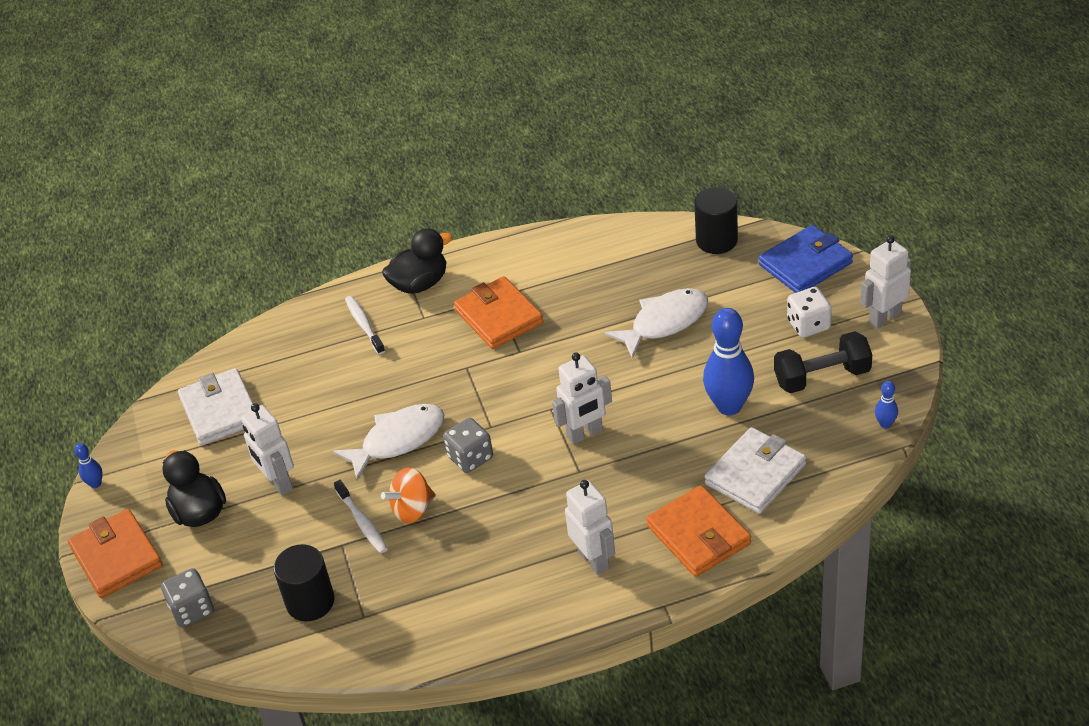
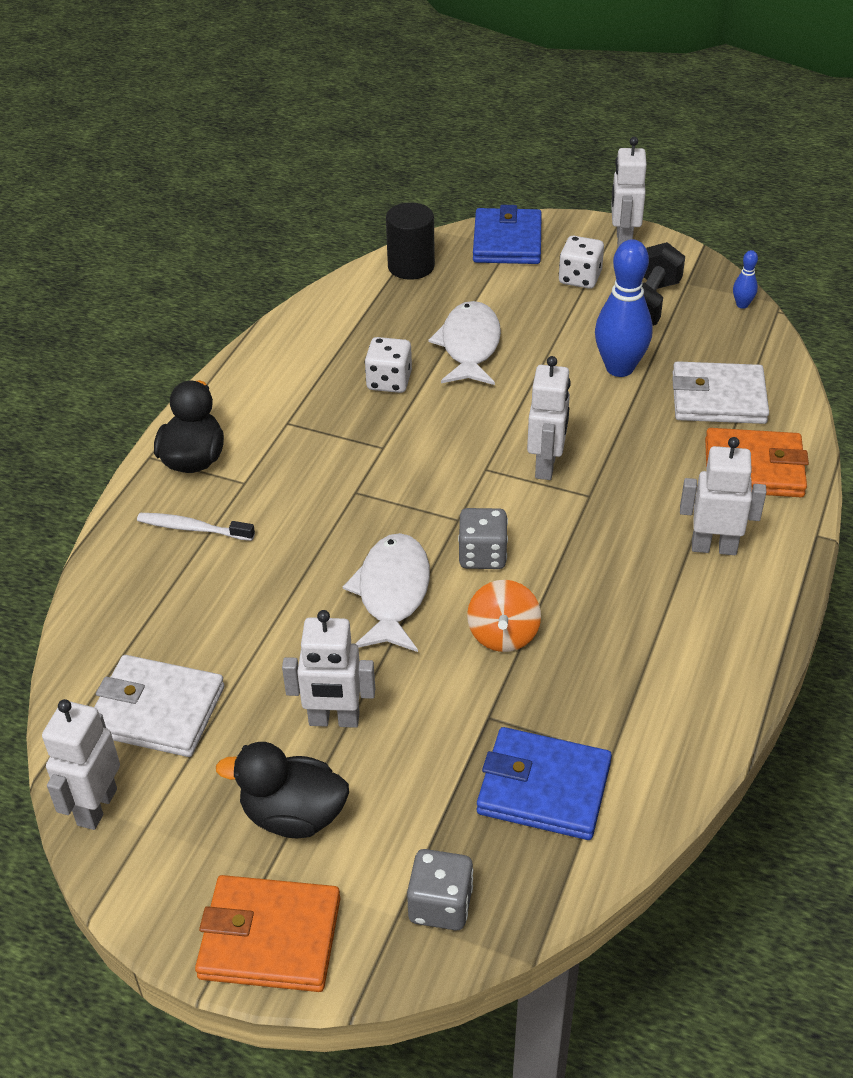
camera: 55 degrees left, 0 degrees up
(95, 484) = (120, 894): blue bowling pin -> none
(139, 435) = (96, 807): none -> white robot
(310, 601) = (543, 788): black cylinder -> blue wallet
(362, 522) = (476, 683): white toothbrush -> none
(499, 316) = (318, 434): orange wallet -> none
(584, 312) = (389, 381): none -> white dice
(755, 474) = (718, 398): white wallet -> white wallet turned 75 degrees counterclockwise

